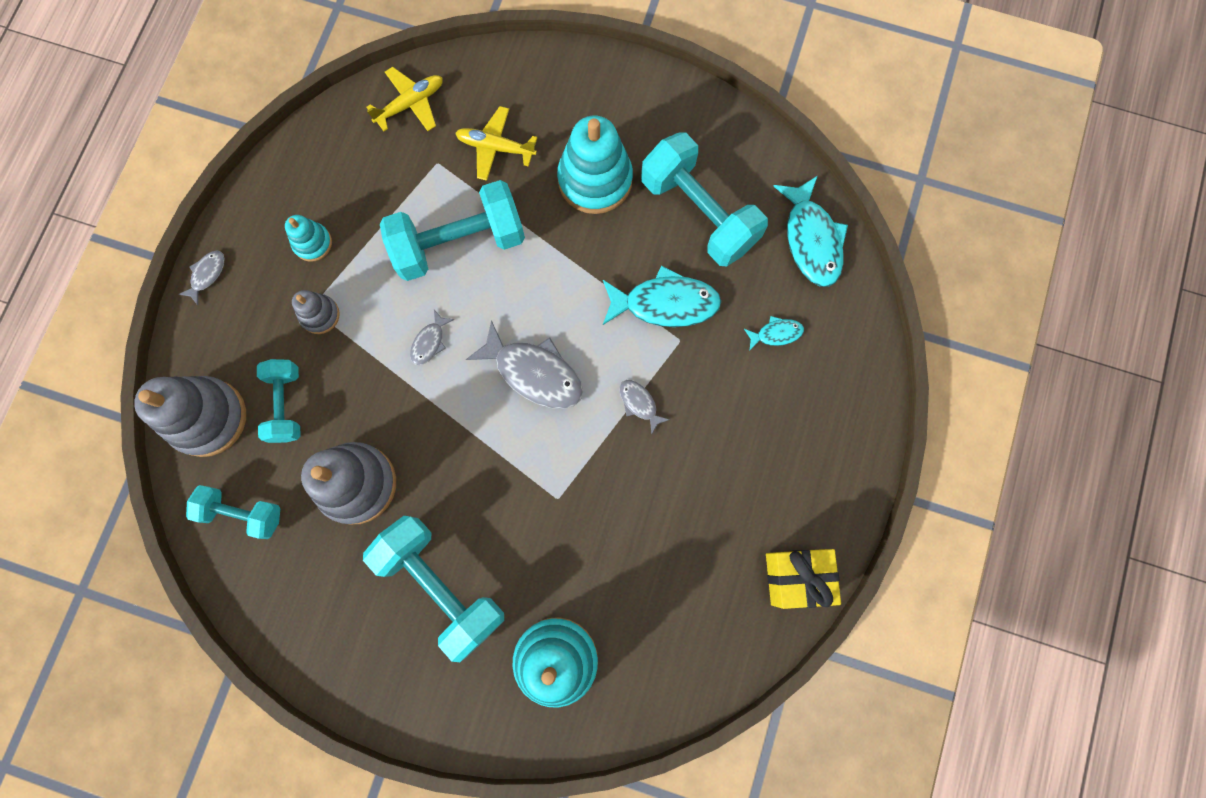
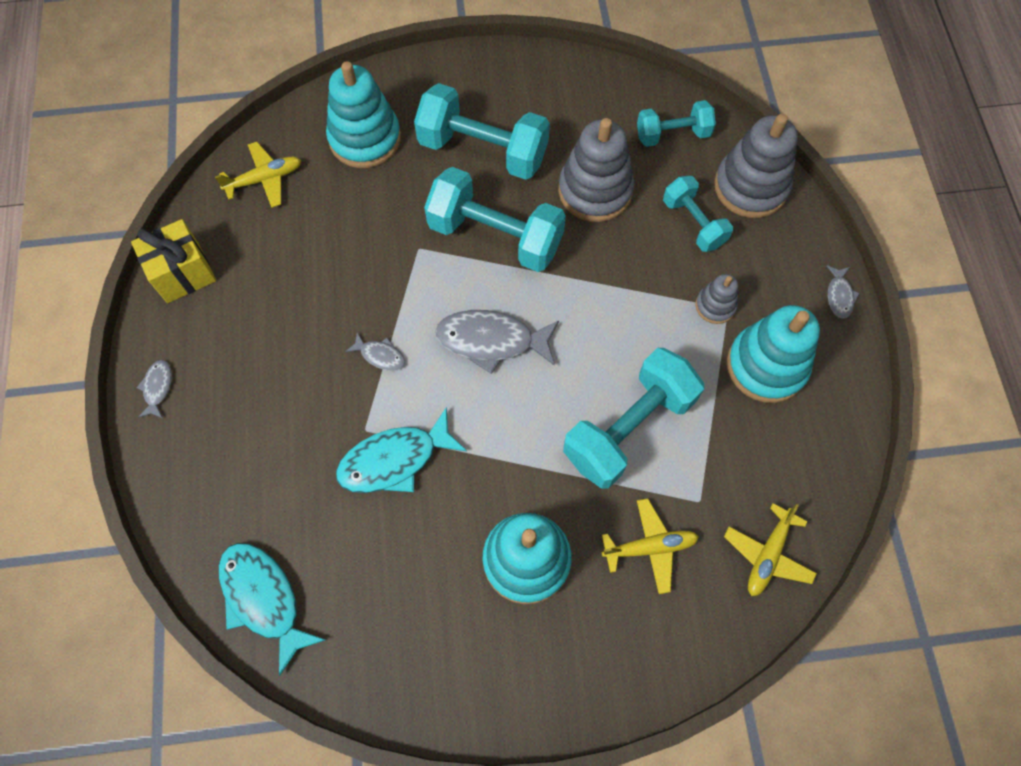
camera: 155 degrees right, 10 degrees down
(312, 243) = (766, 366): turquoise stacking toy -> turquoise stacking toy, size x1.93
(429, 342) = (602, 325): grey fish -> grey fish (157, 387)
(679, 656) = (265, 179): none -> yellow plane
(699, 213) = (398, 573): turquoise dumbbell -> turquoise dumbbell (495, 236)
(776, 333) = (270, 479): turquoise fish -> none

